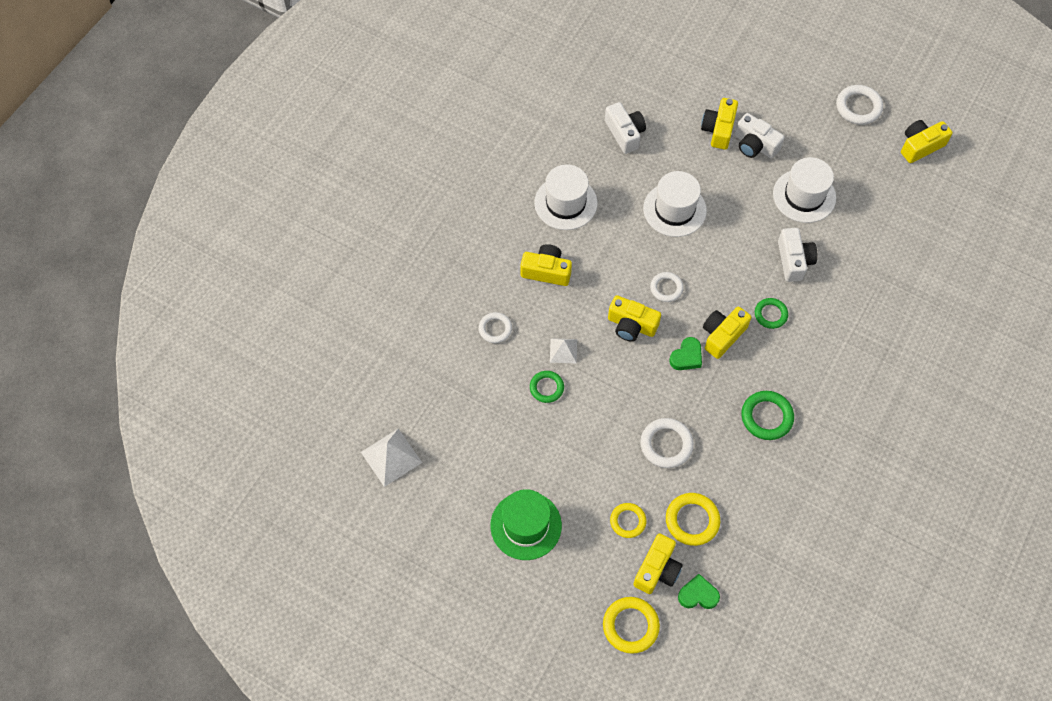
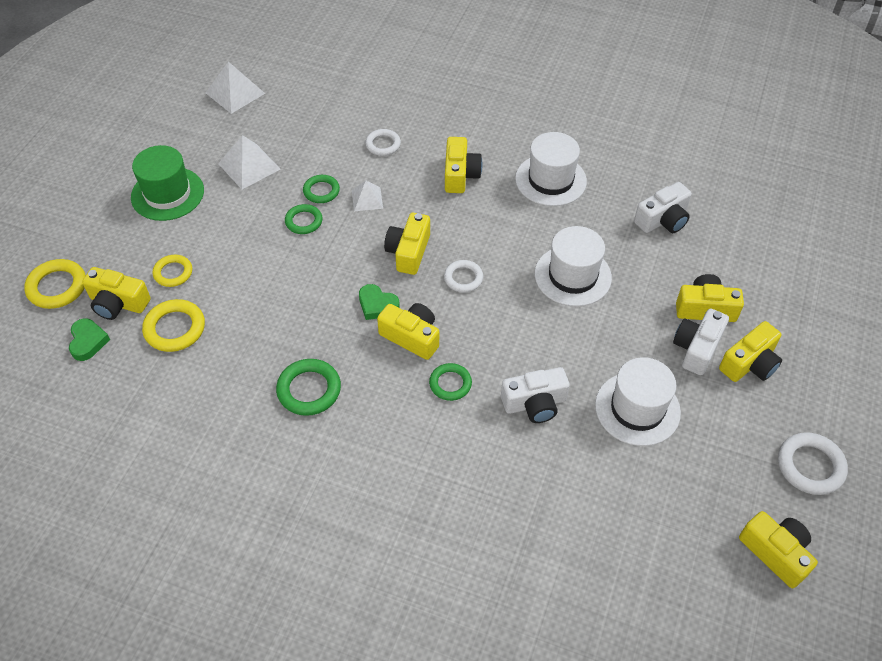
camera: 80 degrees right, 10 degrees down
(501, 449) = (249, 166): none -> white pyramid
(582, 406) = (304, 221): none -> green ring
(666, 444) = (265, 297): white ring -> none
(772, 116) = (750, 363): none -> yellow camera

